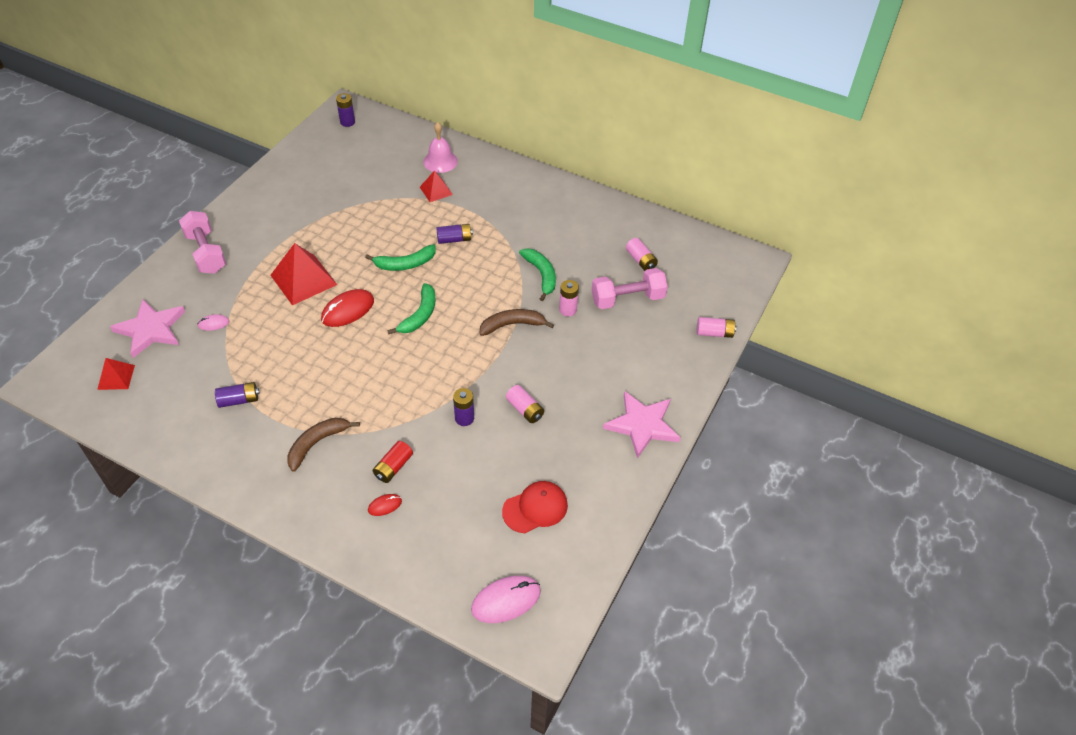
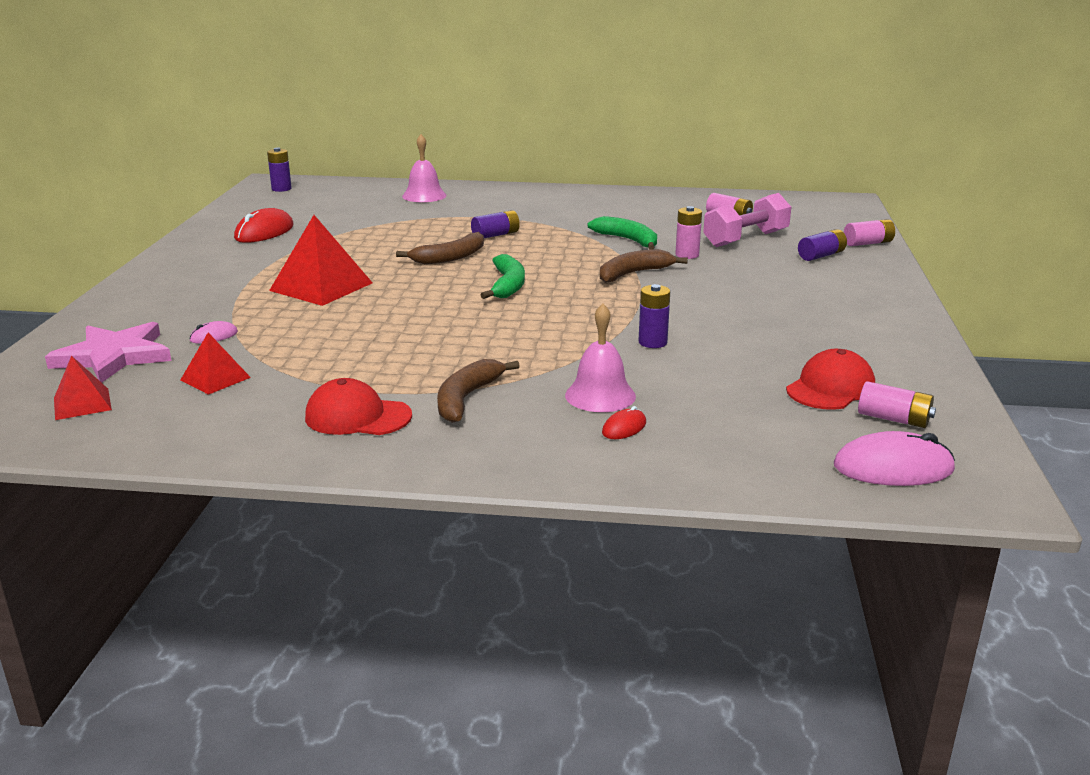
camera: 20 degrees left, 25 degrees down
(206, 252) = (157, 289): pink dumbbell -> none
(239, 400) = (309, 386): purple battery -> purple battery (821, 256)
(249, 441) = (357, 416): none -> red cap
(348, 310) = (406, 297): red mouse -> red mouse (264, 232)
(393, 467) = (600, 395): red battery -> pink bell
(405, 264) = (450, 257): green banana -> brown banana
(436, 190) = (438, 211): red pyramid -> red pyramid (215, 378)
(506, 600) = (893, 468): pink mouse -> pink mouse turned 45 degrees clockwise
(525, 409) = (722, 323): pink battery -> pink battery (893, 419)
(642, 425) = (875, 308): pink star -> none

